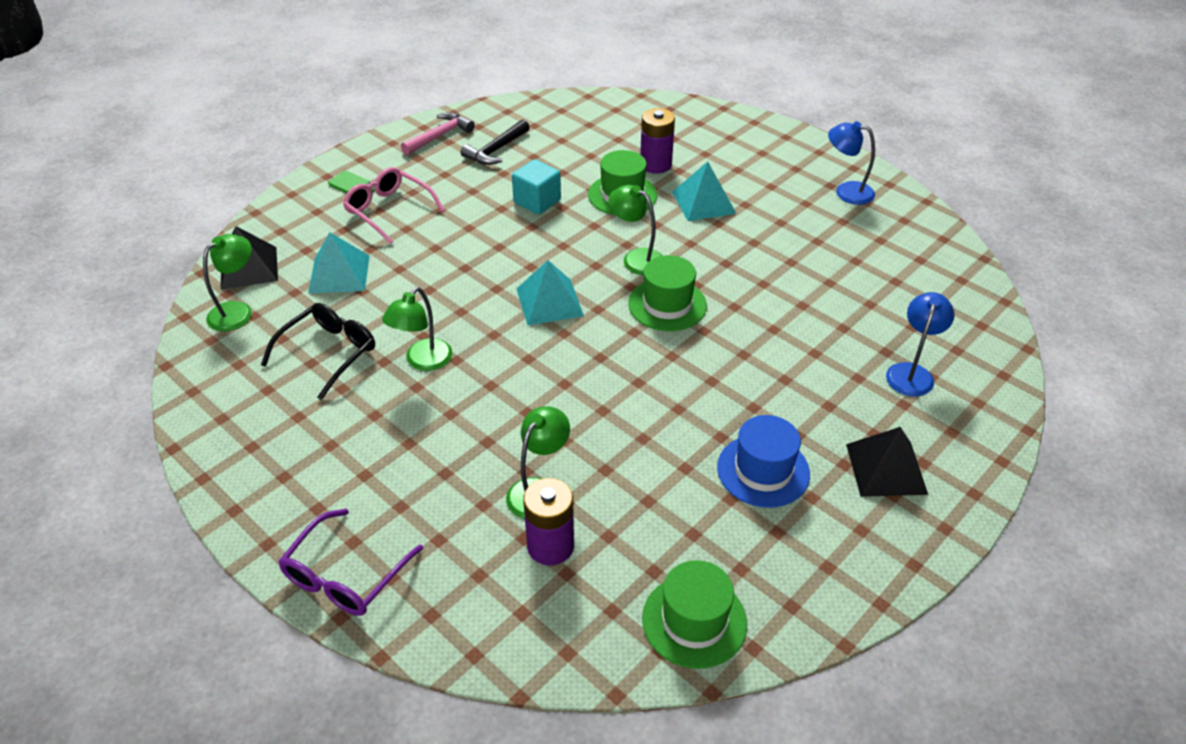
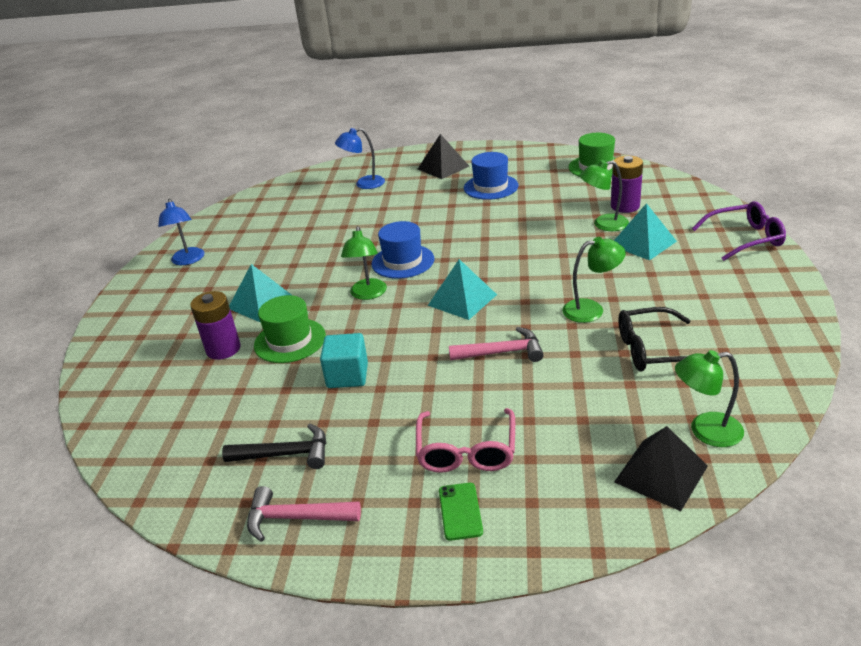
camera: 125 degrees left, 10 degrees down
(339, 274) = (581, 412): turquoise pyramid -> turquoise pyramid (643, 243)
(450, 279) = (502, 352): none -> pink hammer
(667, 304) = (403, 261): green hat -> blue hat

